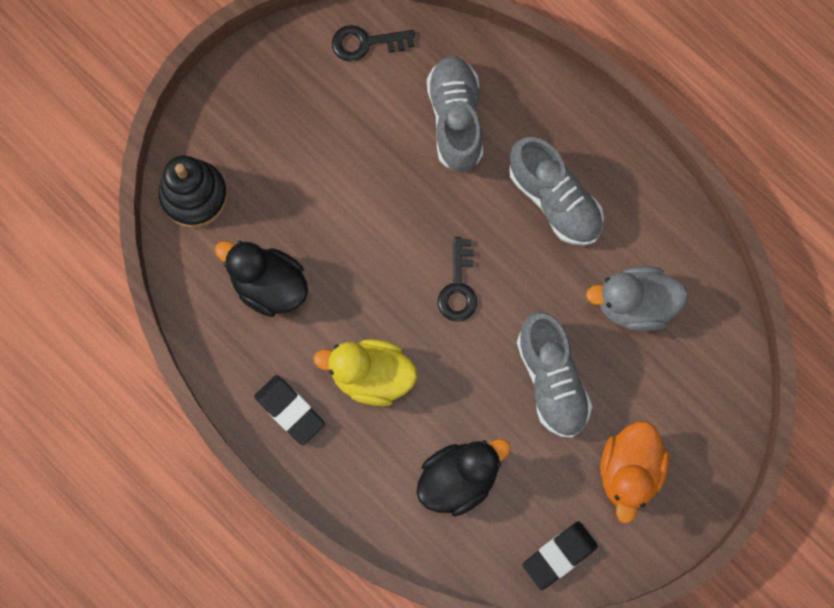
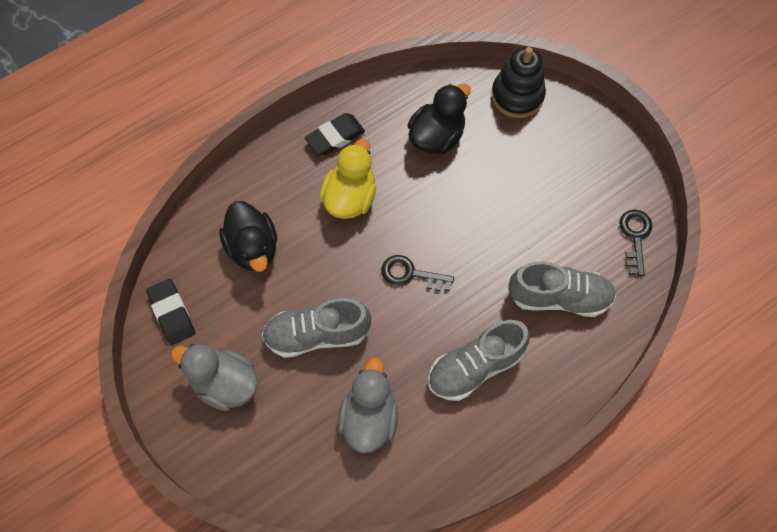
camera: 100 degrees right, 10 degrees down
(629, 471) = (225, 383): orange duck -> grey duck

